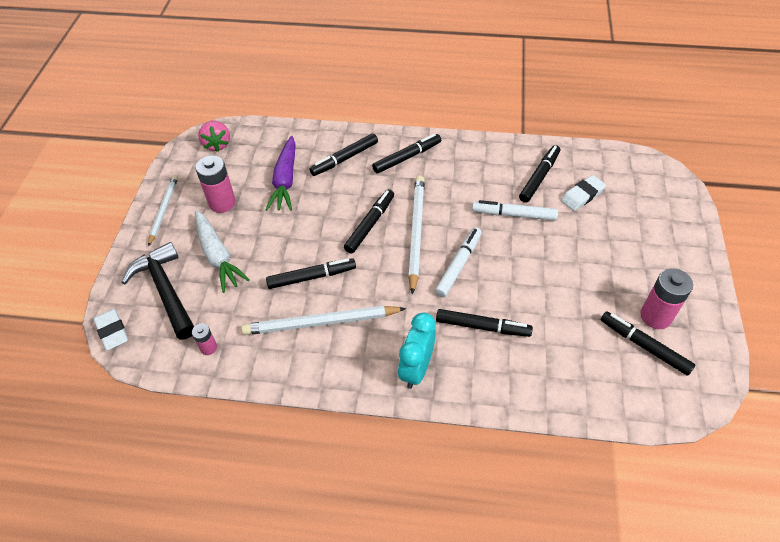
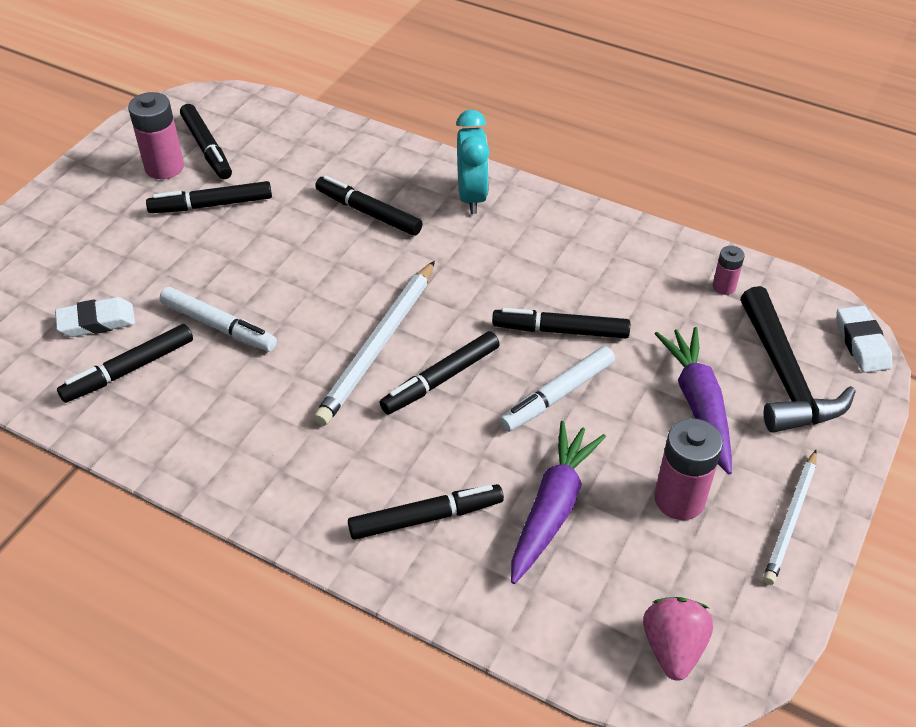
camera: 160 degrees left, 5 degrees down
(217, 256) = (698, 404): white carrot -> purple carrot
(321, 323) = (567, 272): white pencil -> none
(407, 157) = (312, 480): black marker -> black marker (211, 205)
(416, 369) = (472, 197): turquoise clock -> turquoise clock turned 45 degrees counterclockwise
(458, 265) = (348, 285): white marker -> white marker (557, 395)

